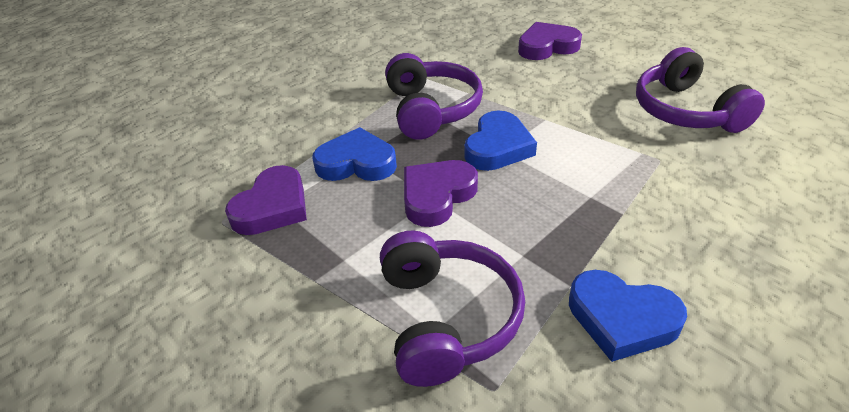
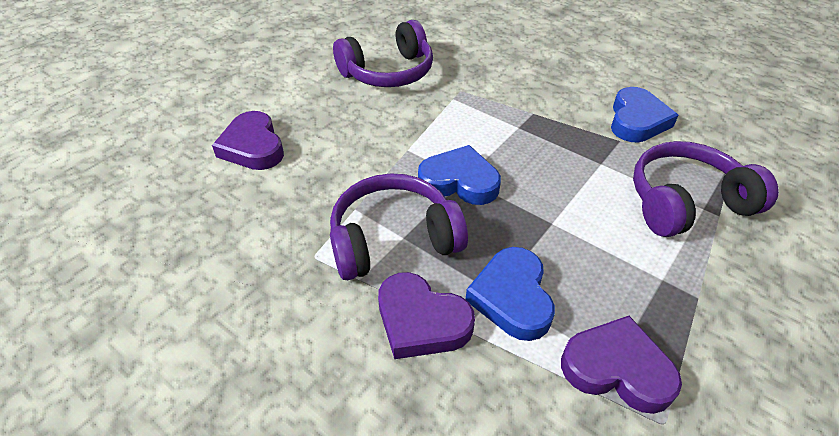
camera: 100 degrees left, 5 degrees up
(437, 196) = (547, 220): purple heart -> purple heart (421, 321)

